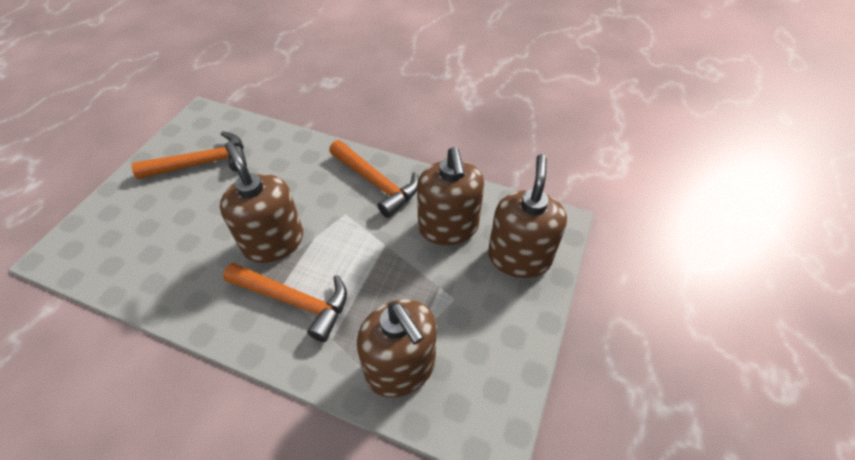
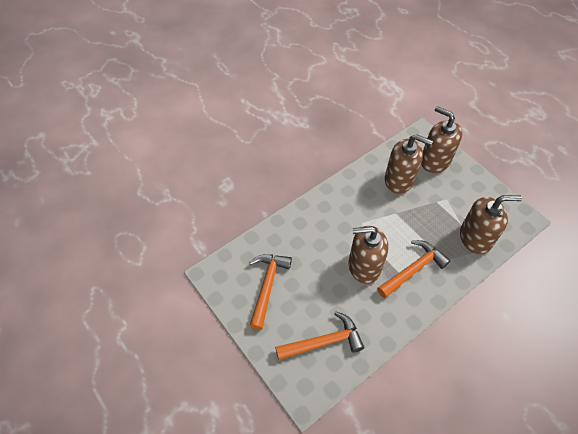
camera: 60 degrees left, 5 degrees up
(377, 183) = (346, 197): orange hammer -> orange hammer (324, 341)

